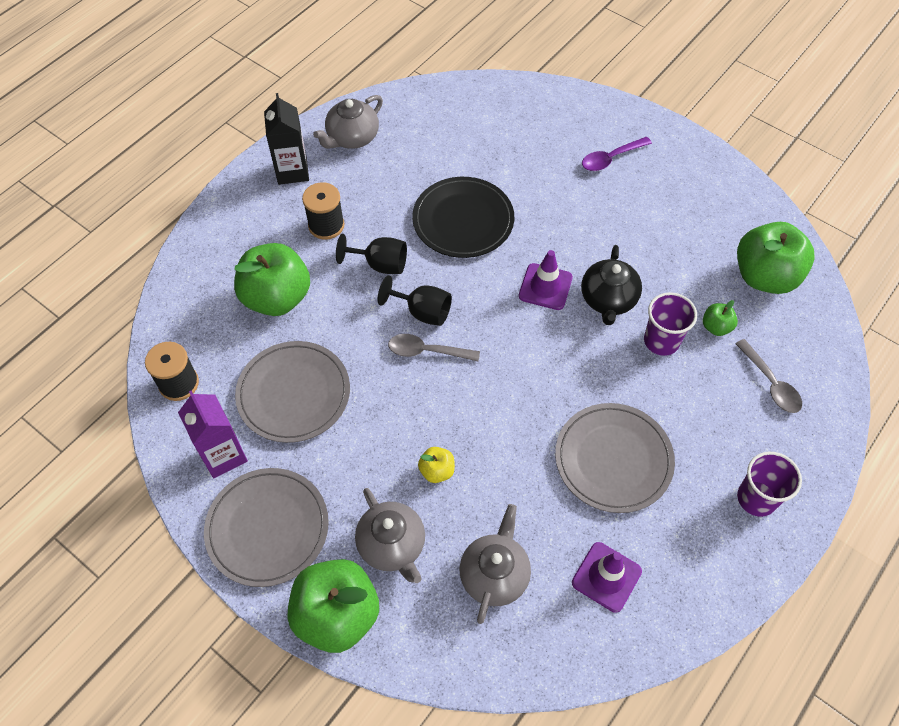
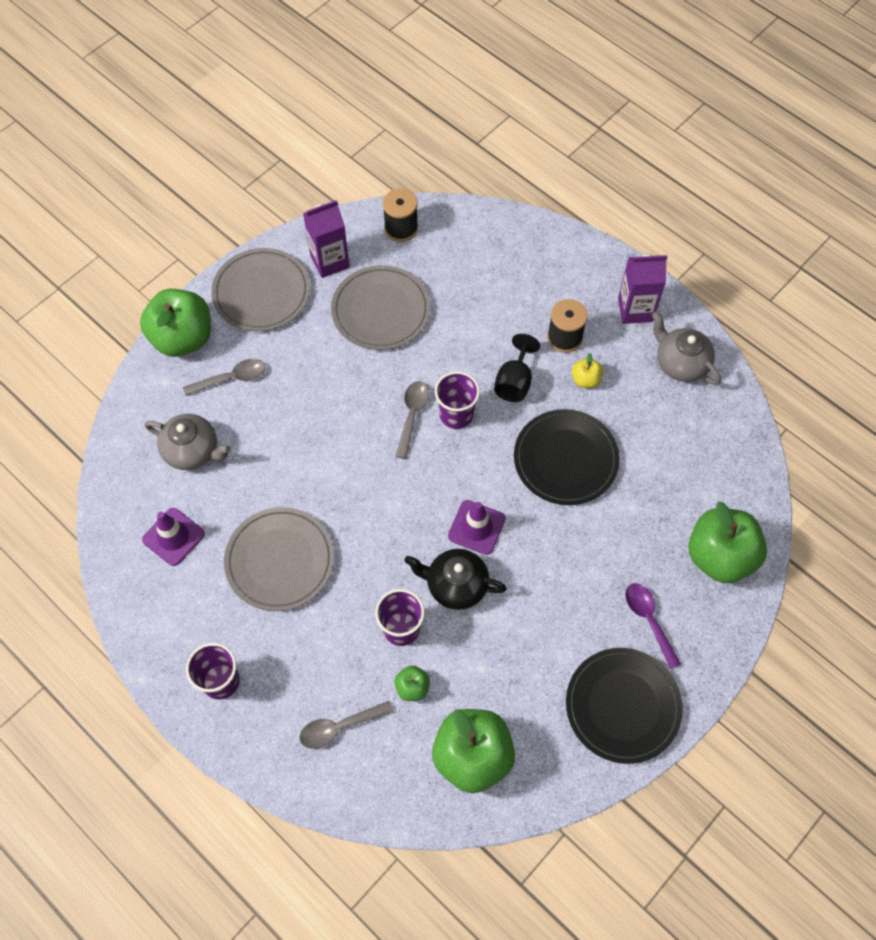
camera: 95 degrees right, 5 degrees up
(277, 298) = (482, 297): green apple -> green apple (719, 556)
(292, 171) = (635, 310): black carton -> purple carton
(392, 545) = (231, 378): grey teapot -> grey spoon
(422, 312) = (456, 414): black goblet -> purple cup
(437, 471) = (291, 415): yellow apple -> yellow apple (585, 380)
(690, 175) = (623, 706): none -> black plate

